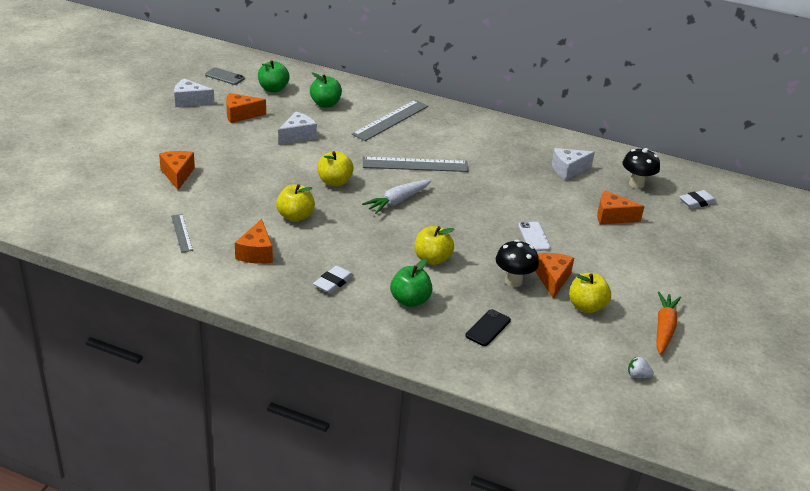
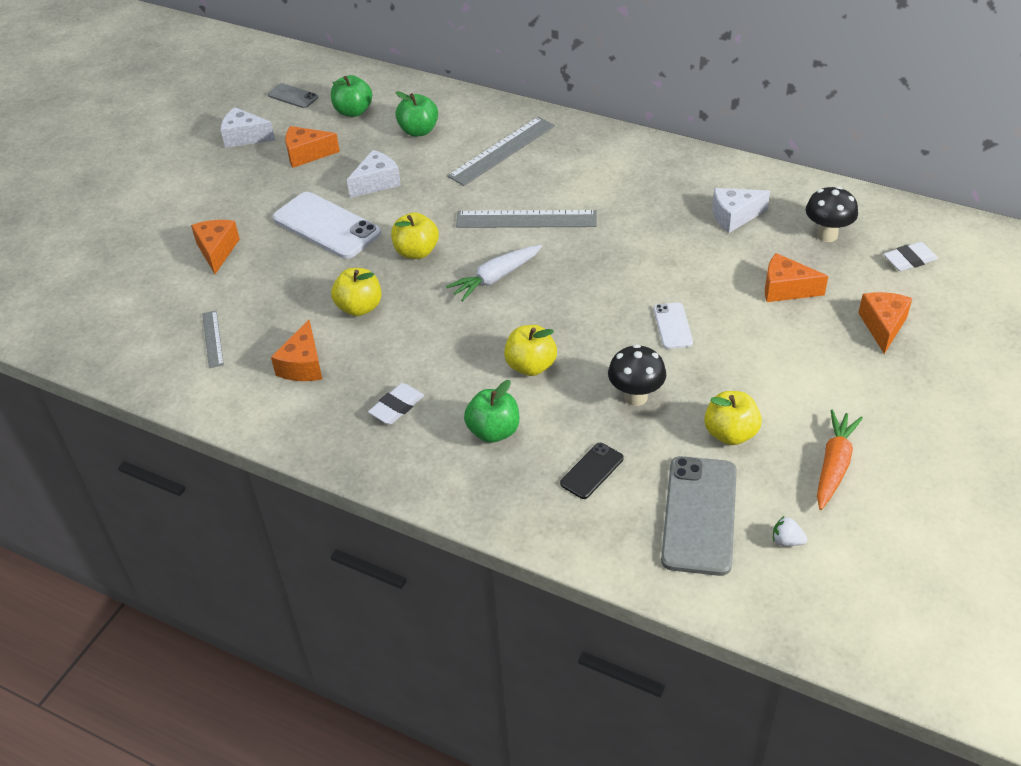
camera: 10 degrees right, 10 degrees up
(262, 162) = (326, 226): none -> white phone
(552, 279) = (689, 392): orange cheese -> orange cheese (883, 326)
(571, 358) = (699, 515): none -> grey phone

